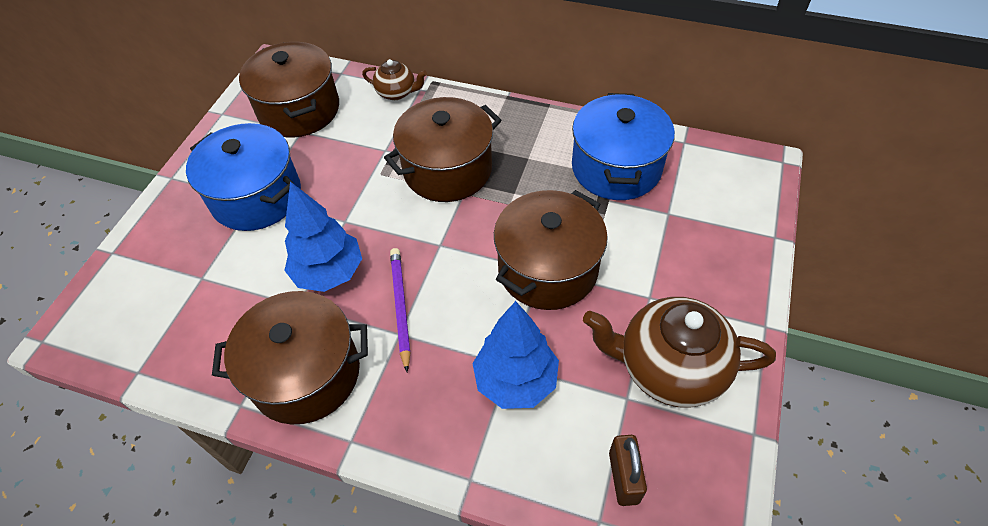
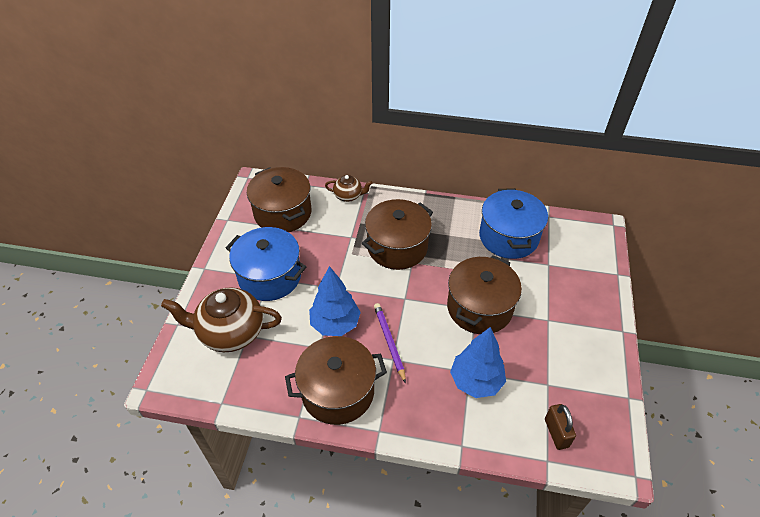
camera: 10 degrees left, 5 degrees down
(668, 368) = (569, 363): brown teapot -> brown teapot (230, 332)

